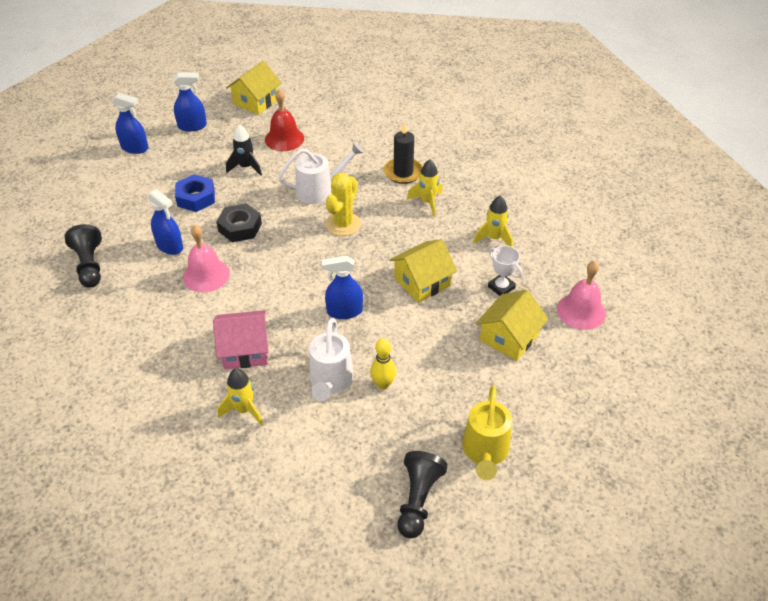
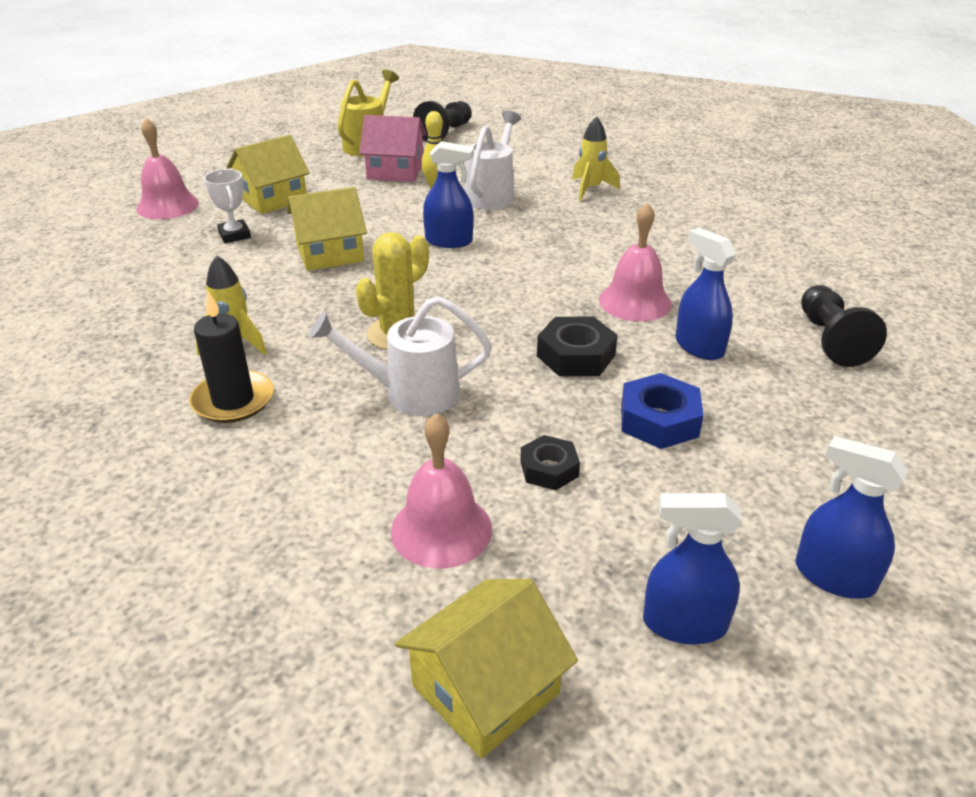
camera: 165 degrees left, 10 degrees down
(245, 350) = (584, 227): pink house -> pink house (395, 171)
(246, 167) = (549, 469): black rocket -> black nut
(284, 139) = (441, 529): red bell -> pink bell
(494, 238) = (185, 282): yellow rocket -> none

